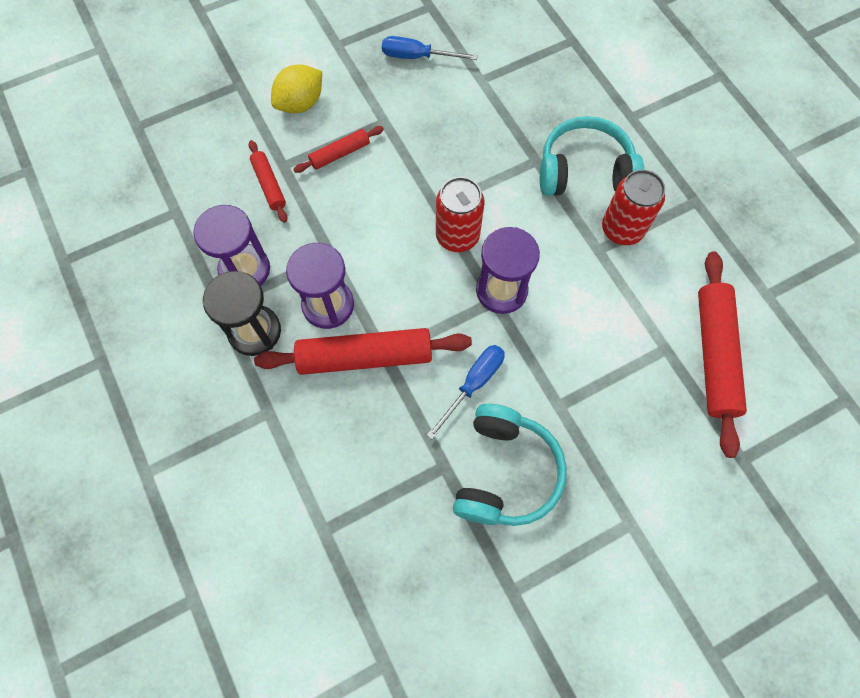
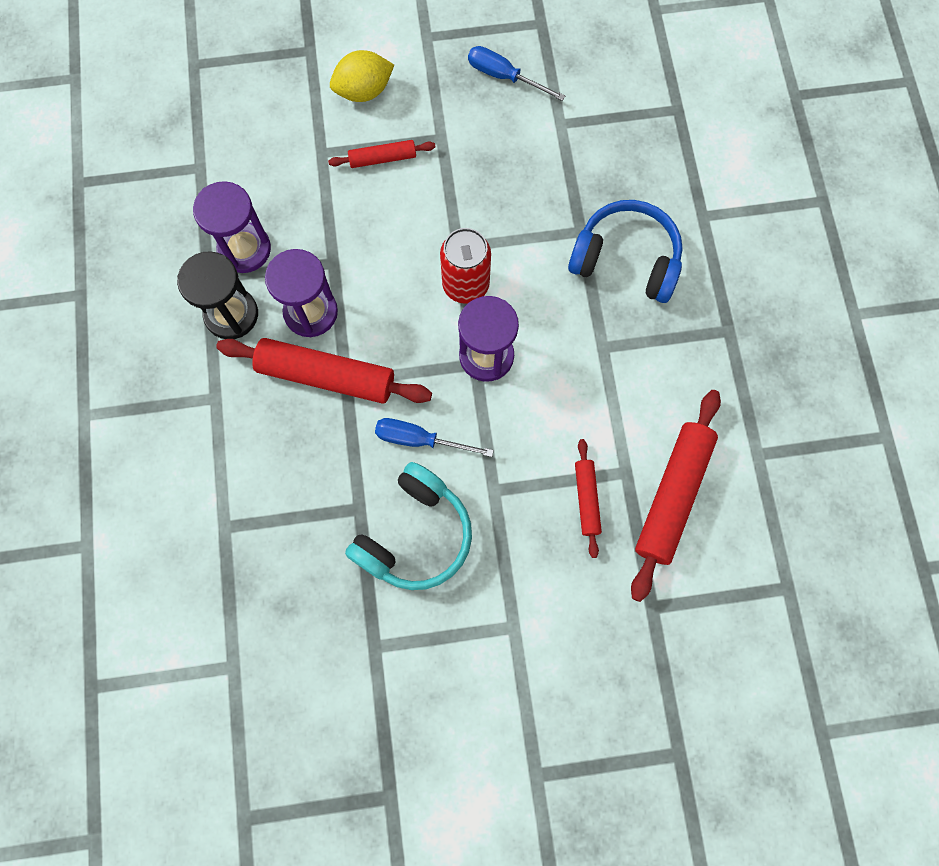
camera: 20 degrees right, 5 degrees up
(269, 185) = (300, 169): red rolling pin -> red rolling pin (587, 499)
(473, 384) = (419, 439): blue screwdriver -> blue screwdriver turned 135 degrees counterclockwise
(585, 171) = (626, 260): turquoise headphones -> blue headphones
(622, 229) = (637, 334): red can -> none

